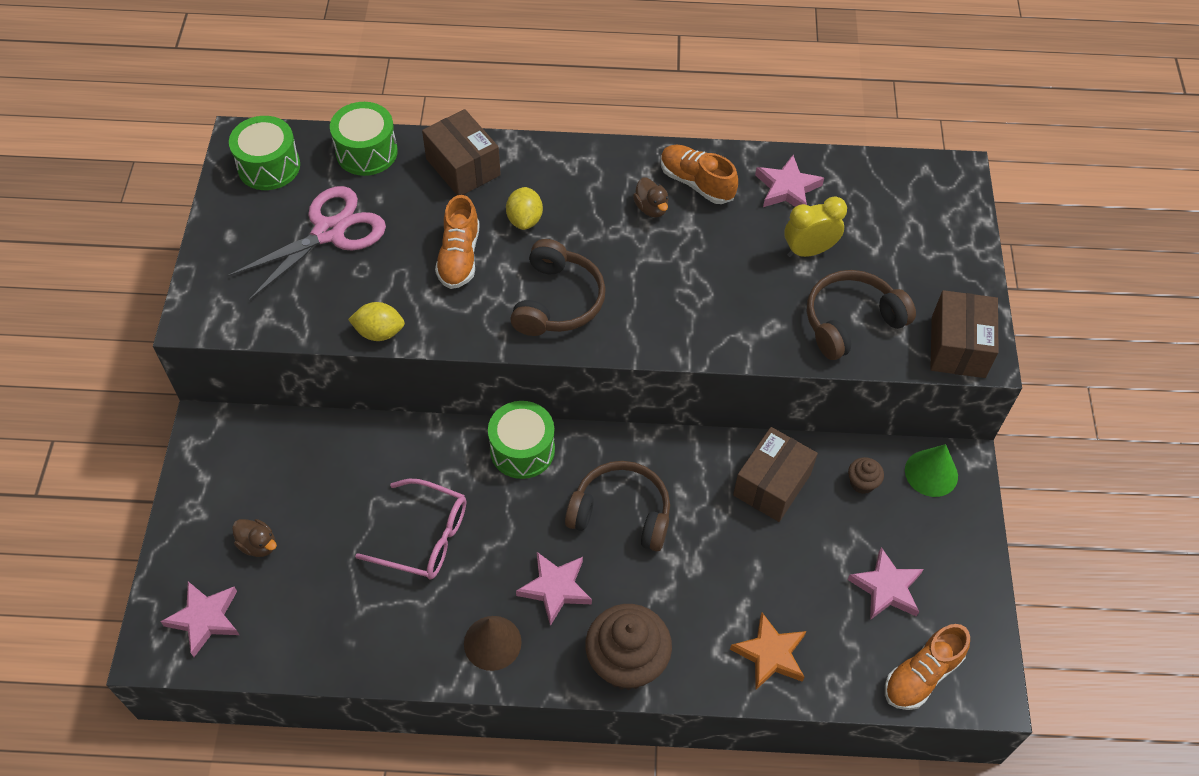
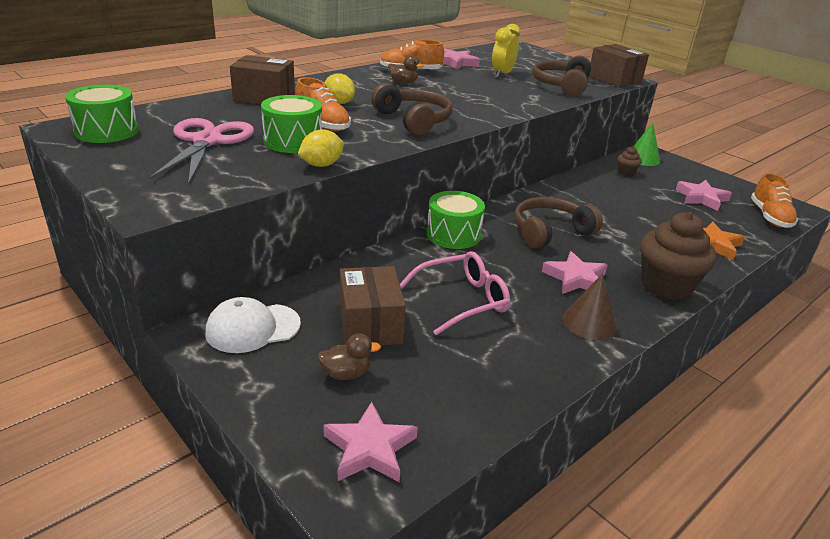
camera: 45 degrees left, 25 degrees down
(246, 450) = (253, 328): none -> white cap
(366, 152) = (182, 108): green drum -> green drum (293, 141)
(772, 484) = (594, 189): brown box -> brown box (370, 324)

